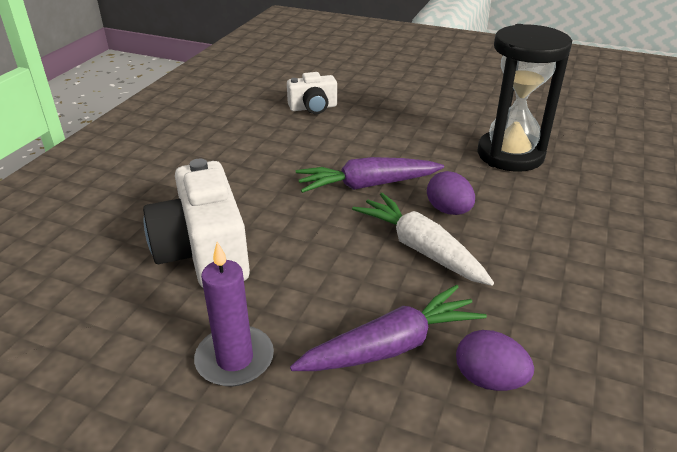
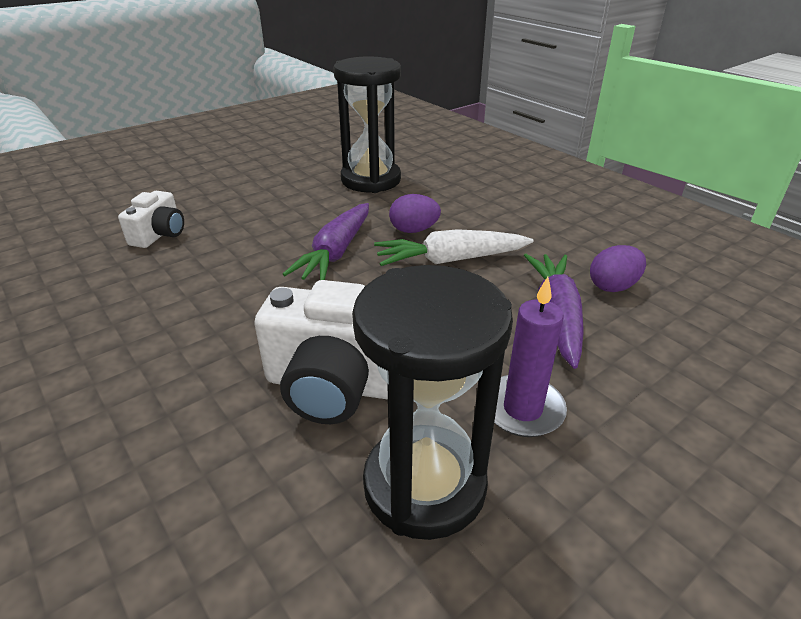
camera: 60 degrees left, 0 degrees up
(126, 329) = (424, 485): none -> black hourglass

